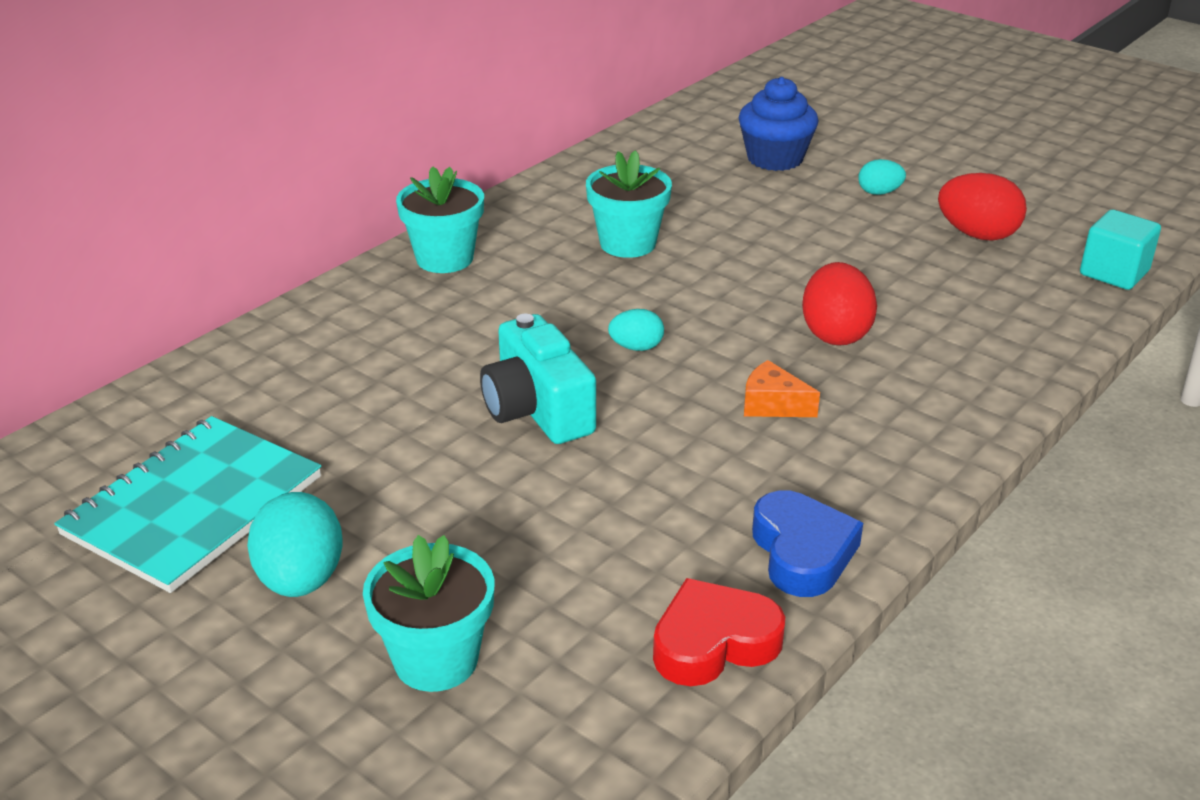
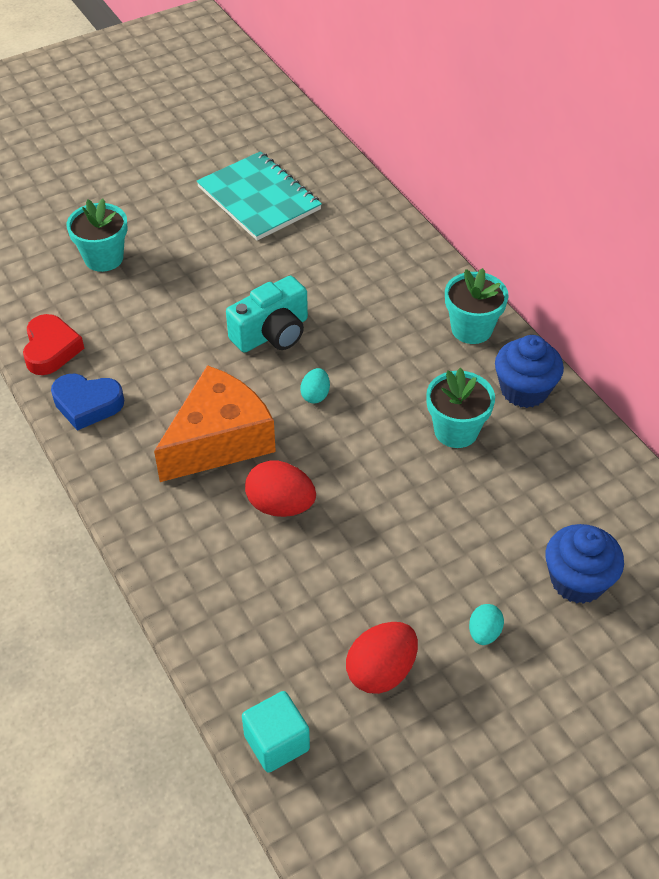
camera: 110 degrees right, 15 degrees up
(301, 580) = (183, 225): turquoise egg -> none
(533, 213) = (524, 390): none -> blue cupcake
(537, 410) = (272, 333): turquoise camera -> turquoise camera turned 150 degrees clockwise
(772, 405) = (219, 440): orange cheese -> orange cheese, size x2.43

